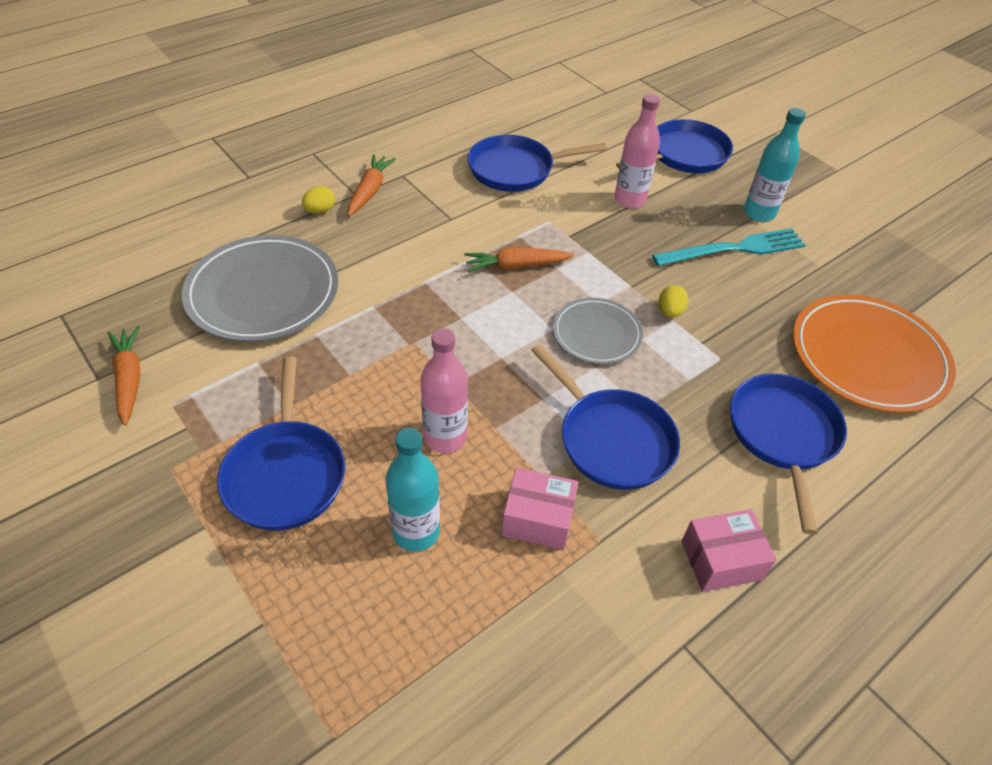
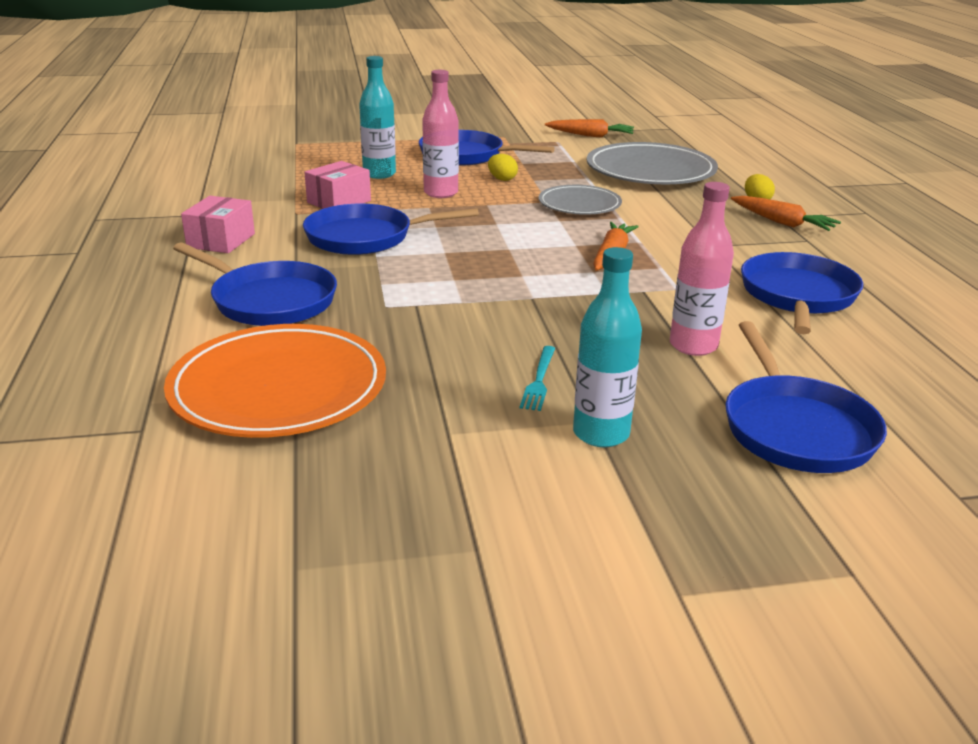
camera: 120 degrees right, 20 degrees down
(596, 334) = (482, 263): grey plate -> grey plate (579, 204)
(669, 312) = (474, 304): yellow egg -> yellow egg (502, 179)
(734, 249) = (539, 380): turquoise fork -> turquoise fork, size x0.50

